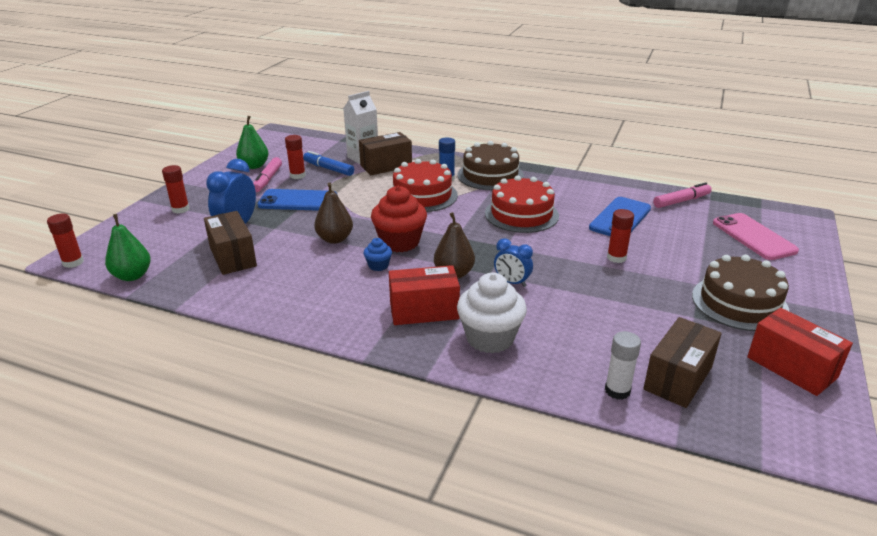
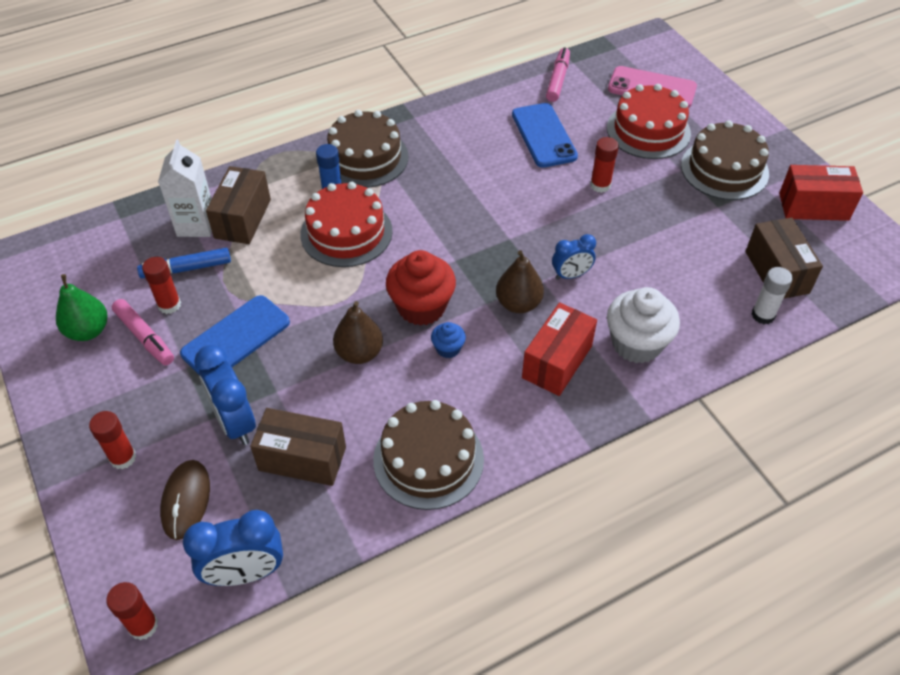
camera: 50 degrees left, 20 degrees up
(132, 276) = (245, 573): green pear -> blue clock
(168, 237) = (186, 500): none -> brown mouse
(278, 298) = (428, 459): none -> brown cake
(521, 214) = (466, 190): red cake -> red cake (648, 130)

